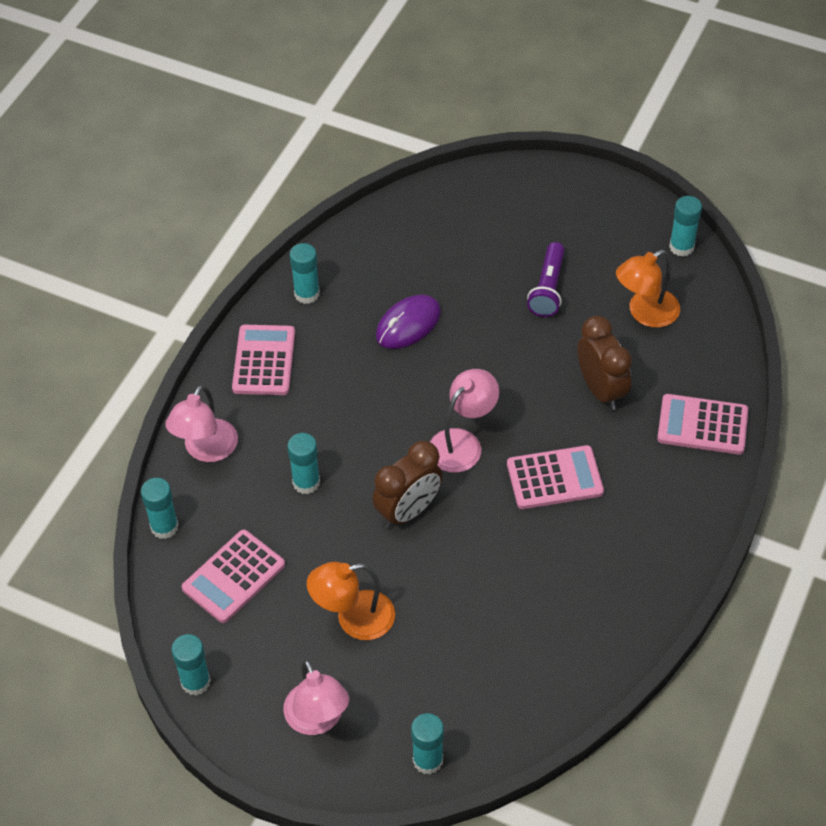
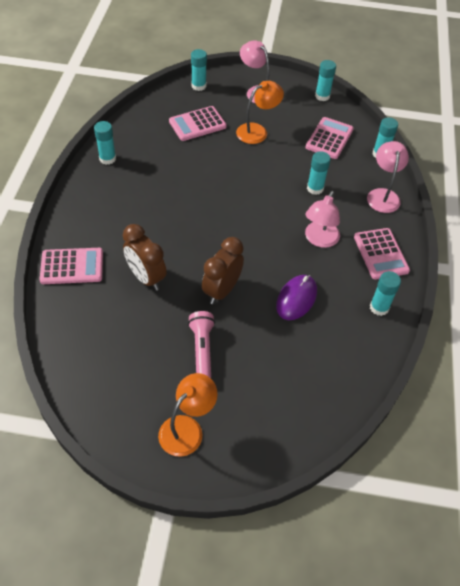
camera: 160 degrees right, 0 degrees up
(408, 511) = (249, 184): brown clock -> brown clock (222, 290)
(462, 443) = (230, 226): pink lamp -> pink lamp (319, 240)
(548, 288) = (202, 349): purple flashlight -> pink flashlight
(554, 478) = (166, 216): pink calculator -> pink calculator (197, 124)
(645, 313) = (122, 343): orange lamp -> orange lamp (187, 428)
(681, 247) = (98, 413): turquoise glue stick -> turquoise glue stick (107, 159)

